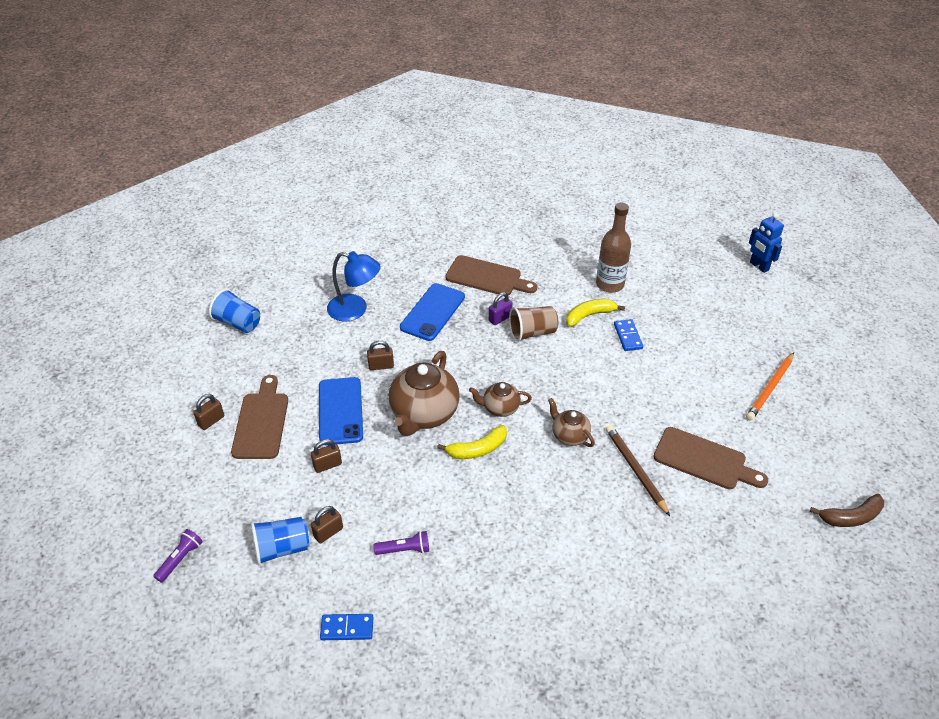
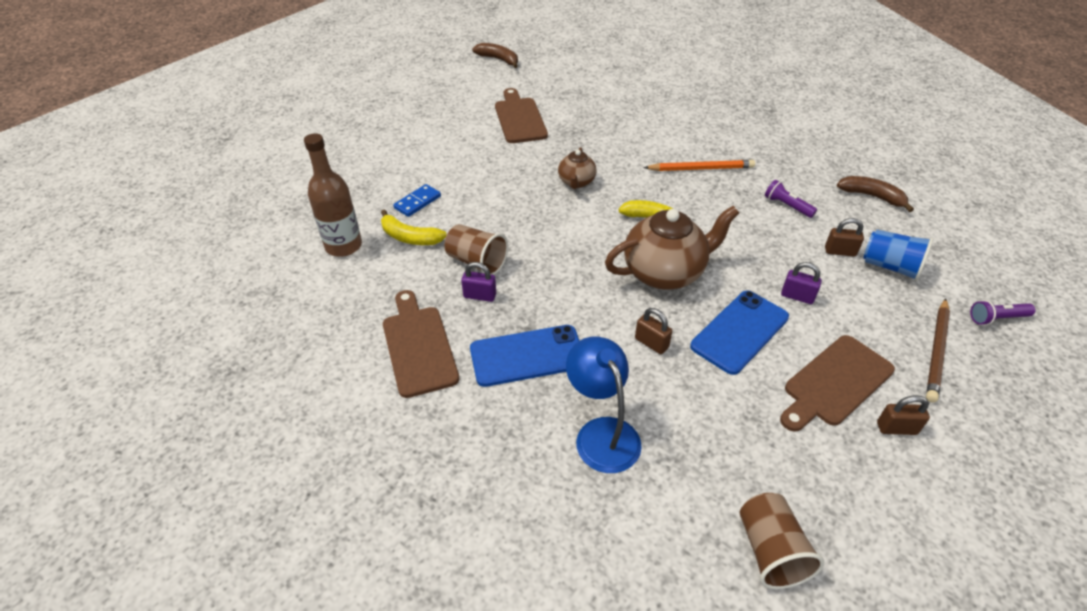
camera: 130 degrees left, 0 degrees up
(238, 323) = (770, 551): blue cup -> brown cup
(327, 465) = (797, 296): brown padlock -> purple padlock
(347, 628) = (872, 196): blue domino -> brown banana
(500, 408) = (597, 231): brown teapot -> none
(635, 470) = (568, 141): brown pencil -> brown pencil (936, 351)
(759, 266) = (228, 169): blue robot -> none
(770, 388) = (407, 116): orange pencil -> orange pencil (701, 169)

